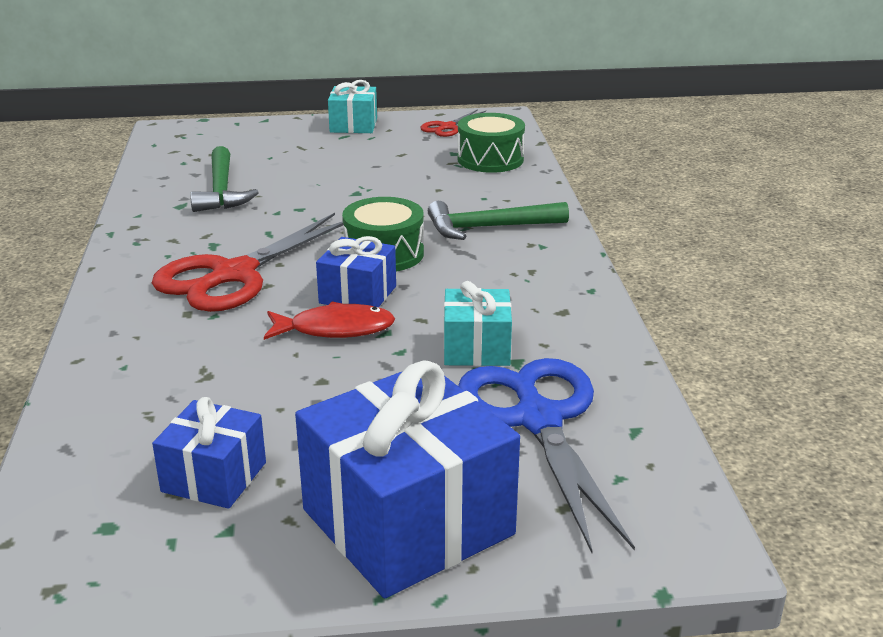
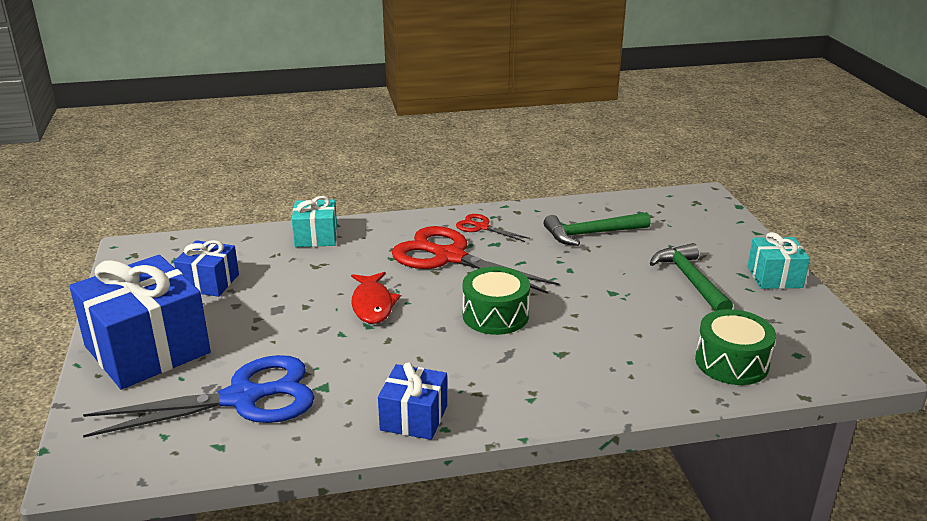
camera: 85 degrees right, 0 degrees up
(358, 295) = (424, 309): blue gift -> blue gift (414, 418)
(447, 127) = (808, 331): red scissors -> red scissors (481, 227)
(476, 348) = (343, 367): turquoise gift -> turquoise gift (316, 237)
(488, 227) = (561, 366): green hammer -> green hammer (690, 280)

